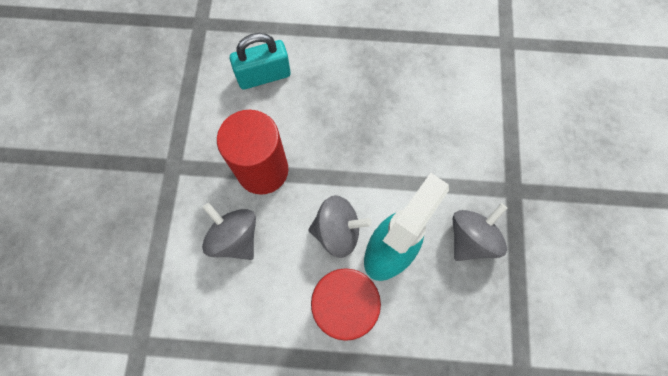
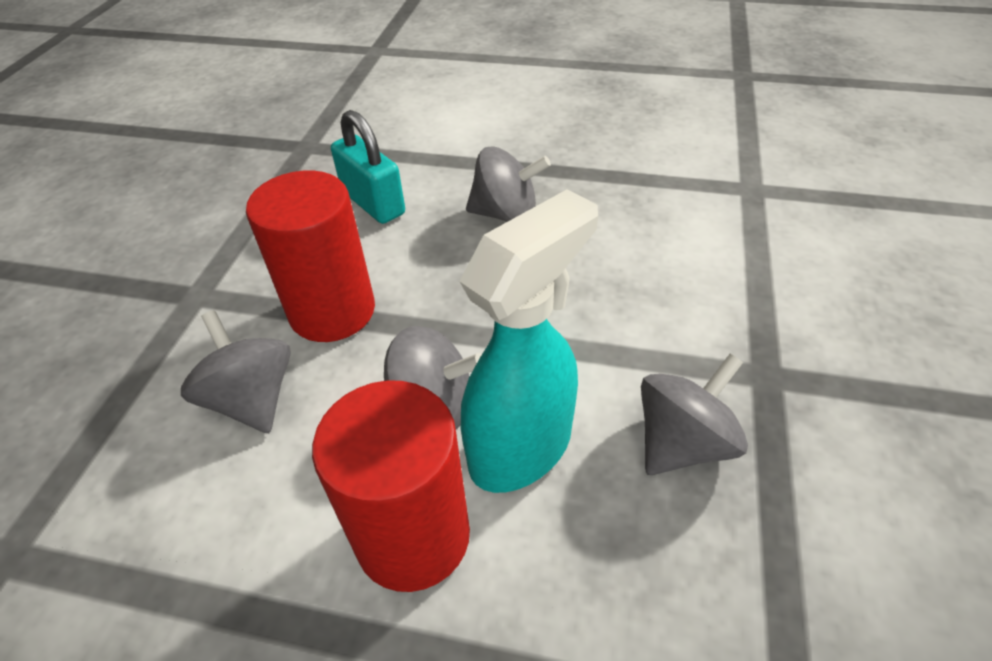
camera: 10 degrees right, 25 degrees down
(264, 76) = (373, 203): turquoise padlock -> turquoise padlock turned 60 degrees clockwise
(353, 79) = (506, 214): none -> grey spinning top

